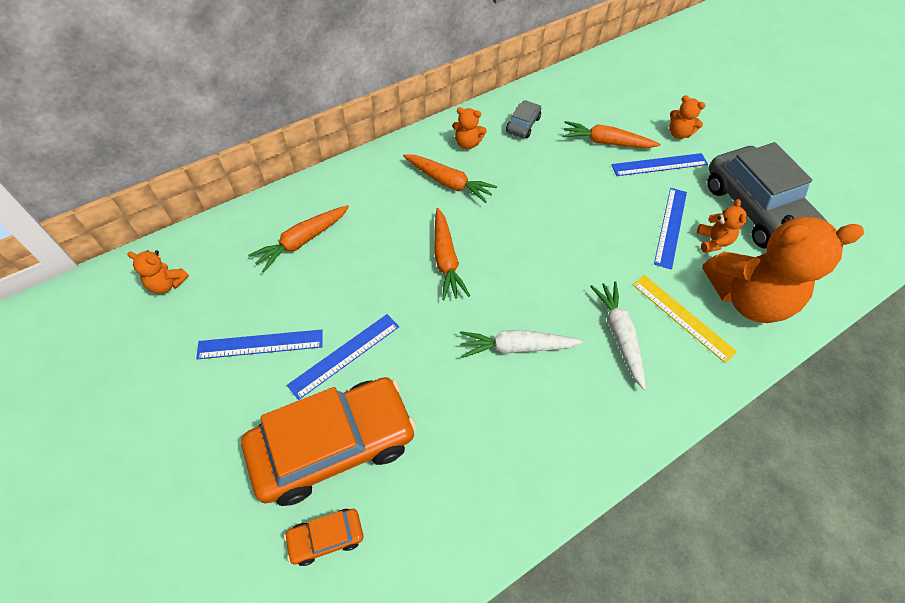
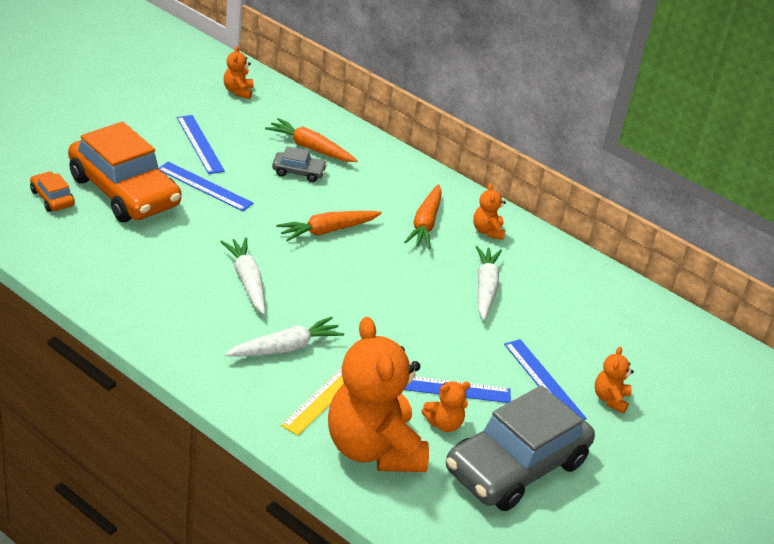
camera: 70 degrees right, 20 degrees down
(523, 125) = (541, 269): grey car -> grey car (298, 172)
(545, 167) = (485, 288): none -> white carrot
(606, 142) = (554, 335): orange carrot -> none

